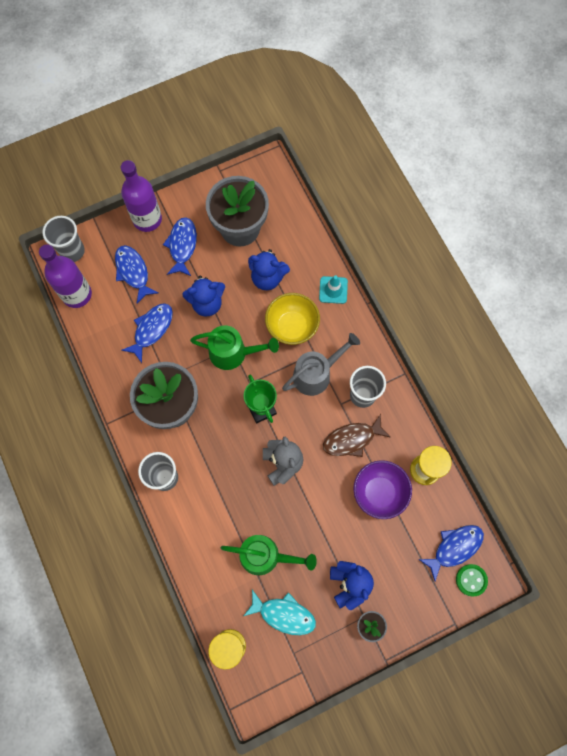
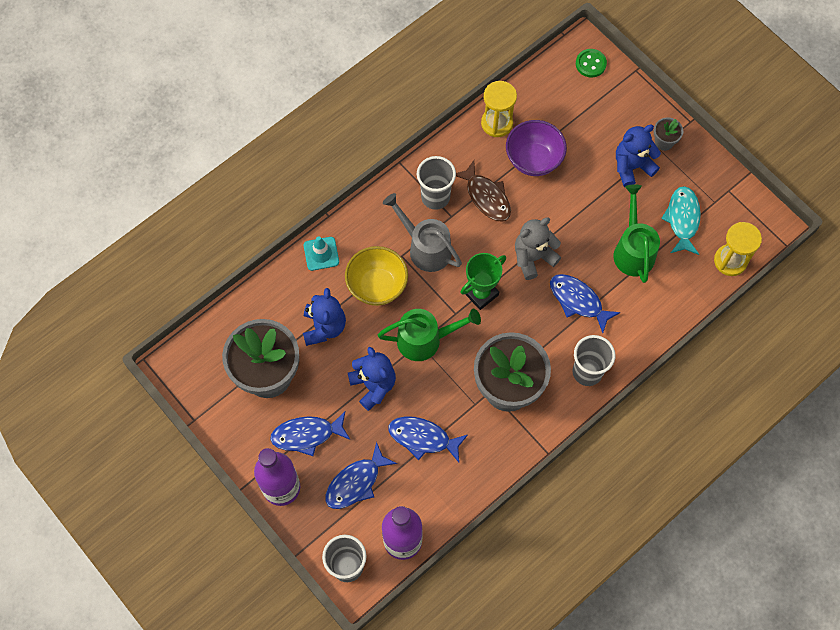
camera: 105 degrees left, 5 degrees down
(233, 353) = (425, 340): green watering can -> green watering can turned 90 degrees clockwise
(454, 548) = (565, 83): blue fish -> blue fish (578, 301)

